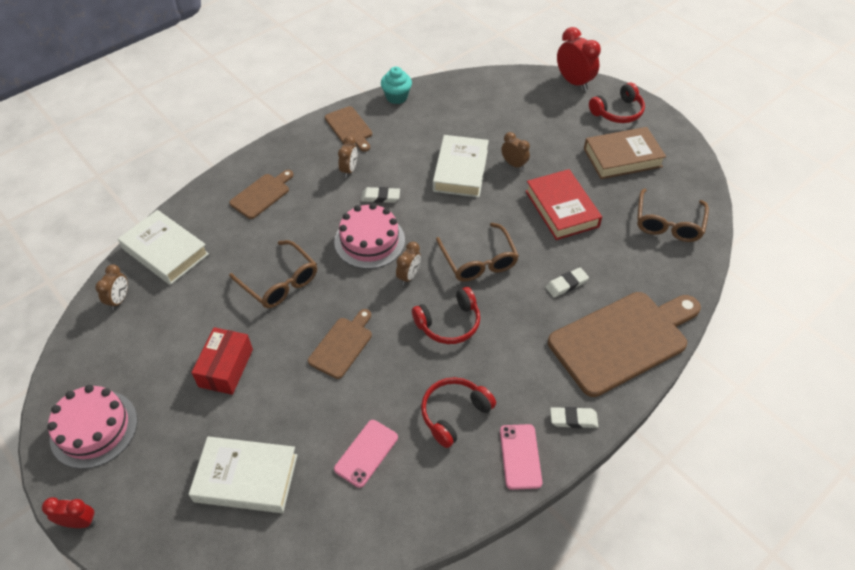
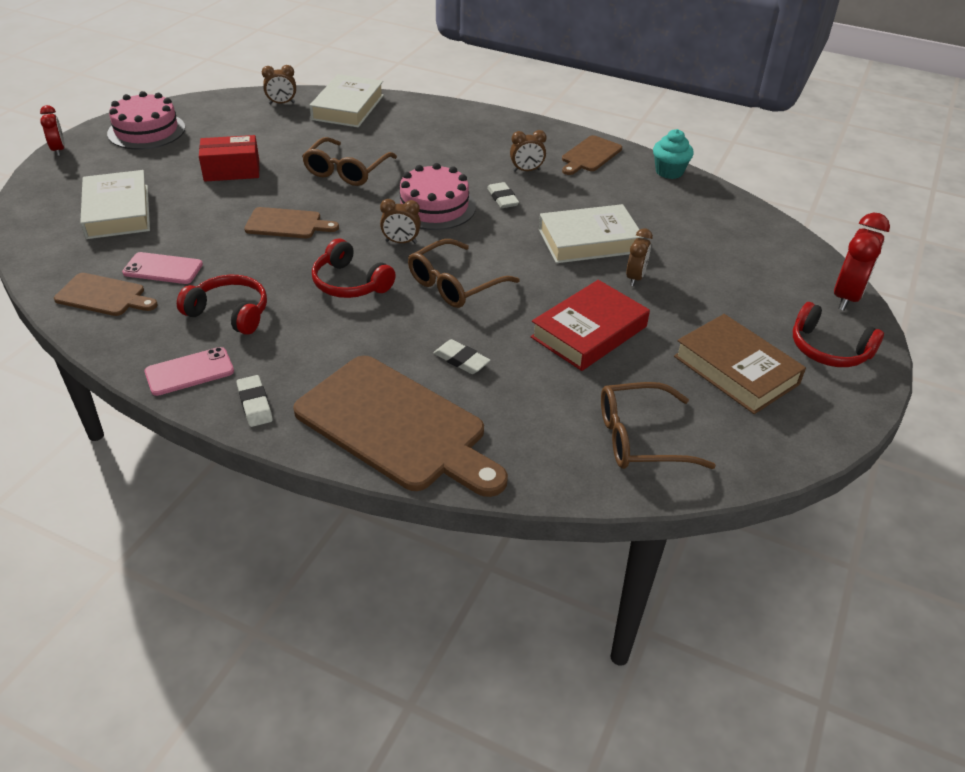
camera: 65 degrees right, 10 degrees down
(262, 194) = (452, 133): brown cutting board -> brown cutting board (104, 296)

